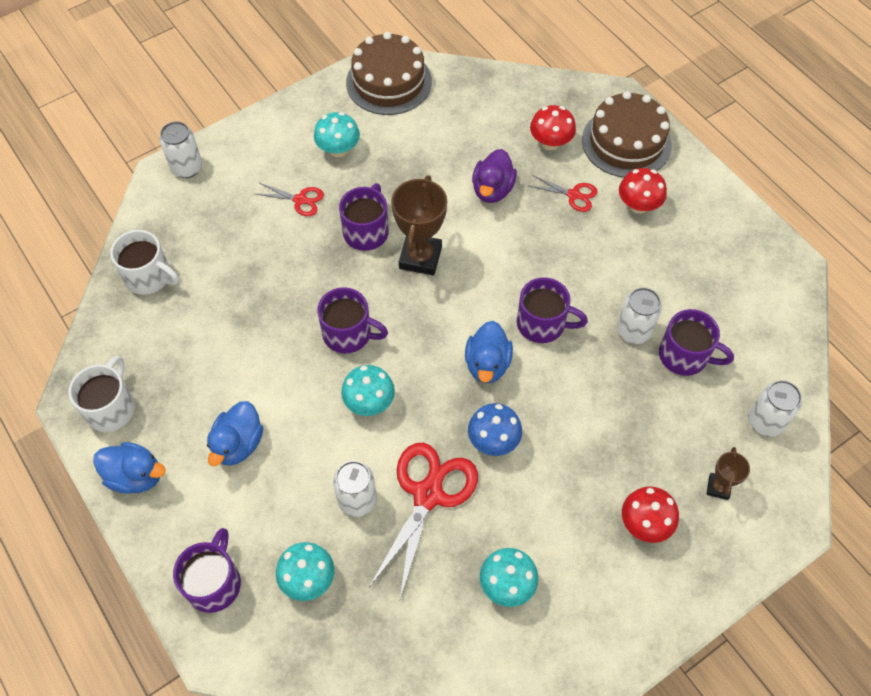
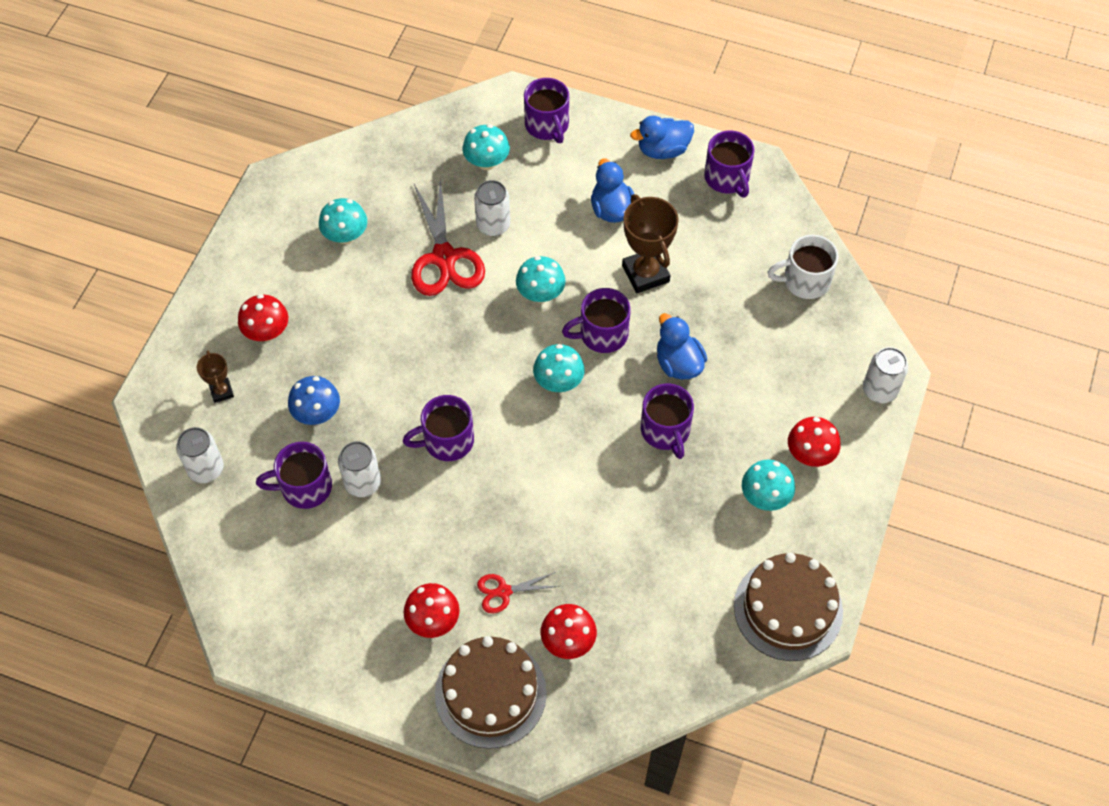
camera: 145 degrees right, 0 degrees up
(111, 407) = (727, 178): white mug -> purple mug
(280, 157) = (810, 454): none -> red mushroom
(300, 200) = (750, 423): red scissors -> none
(416, 317) = (558, 381): none -> turquoise mushroom
(420, 257) = (598, 436): brown trophy -> brown trophy (645, 274)
(487, 364) = (469, 378): blue duck -> blue duck (678, 363)
(492, 190) = (585, 547): purple duck -> none
(493, 440) = (422, 323): blue mushroom -> blue mushroom (317, 413)

